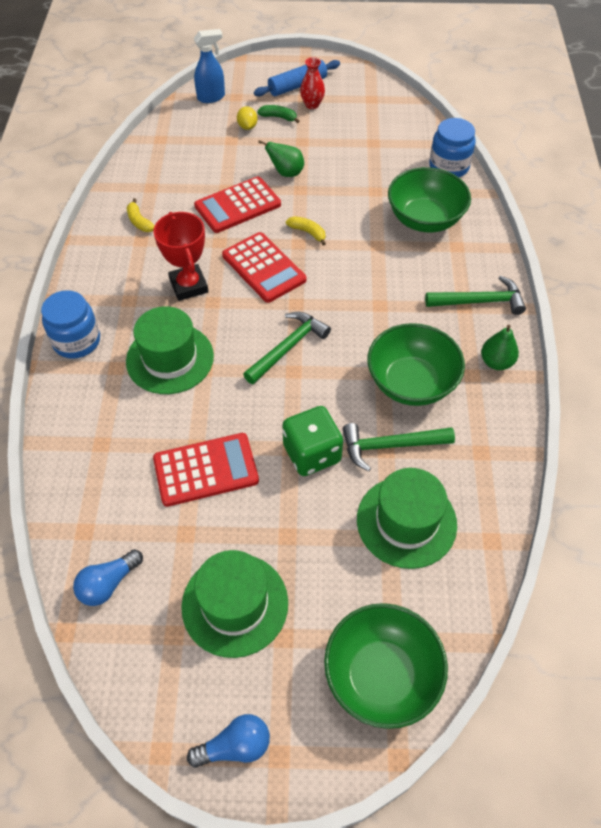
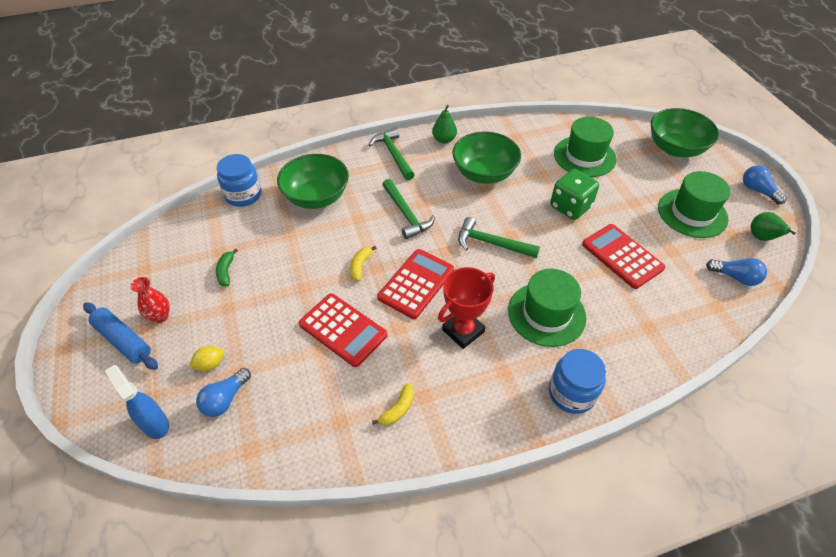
camera: 110 degrees left, 5 degrees down
(210, 131) = (225, 399): none -> blue light bulb
(279, 117) = (188, 340): green banana -> green banana (226, 271)
(286, 173) = (282, 305): green pear -> green pear (761, 238)
(390, 446) = (539, 173): green hammer -> green hammer (406, 214)

